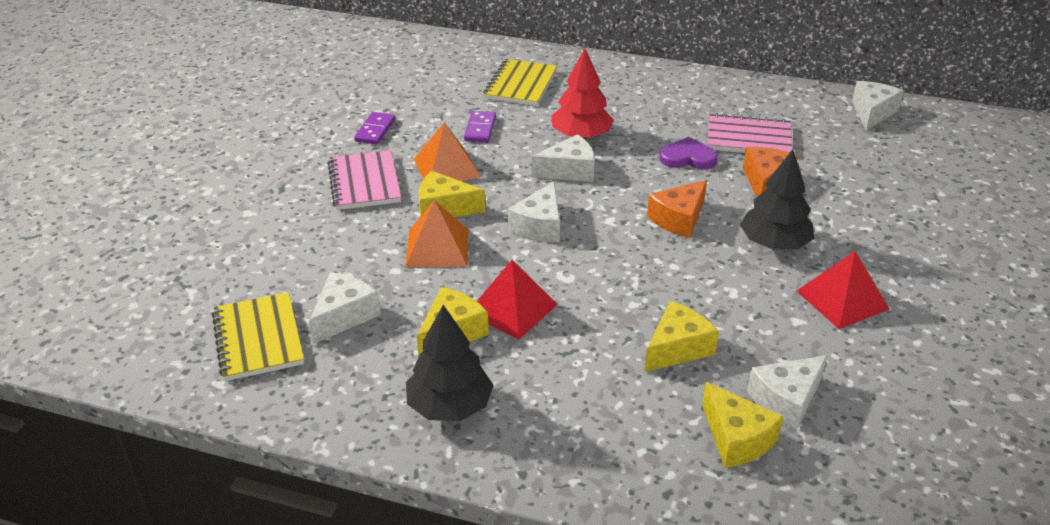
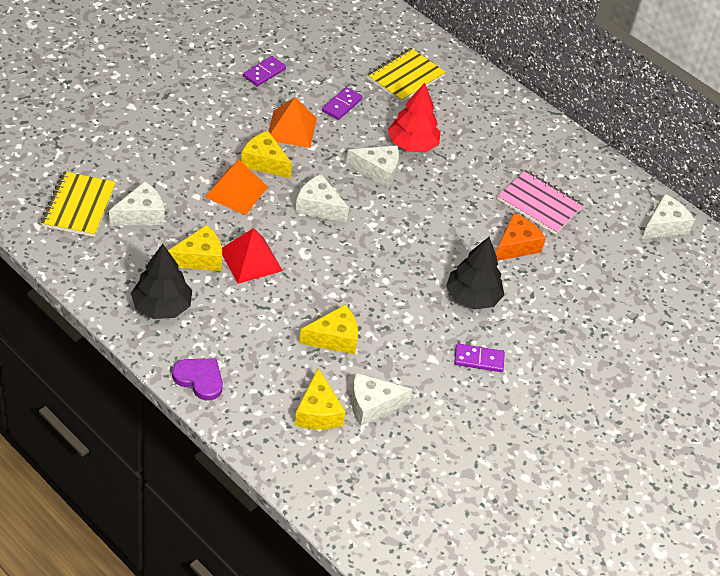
camera: 20 degrees right, 10 degrees up
(364, 183) = (225, 116): pink notebook -> none
(539, 226) = (318, 207): white cheese -> white cheese turned 75 degrees clockwise
(679, 219) = (422, 246): orange cheese -> none
(688, 158) = (476, 200): purple heart -> purple heart (199, 379)
(842, 299) = (479, 359): red pyramid -> purple domino

